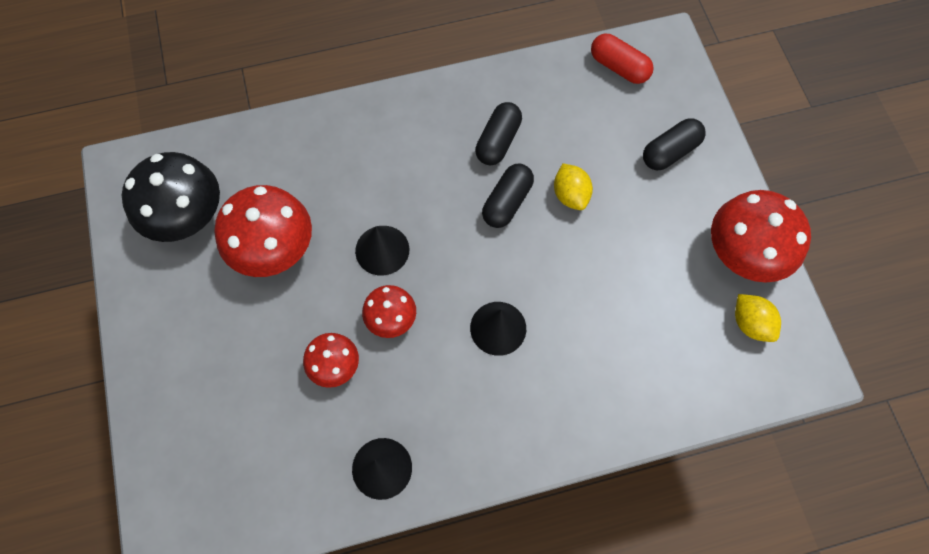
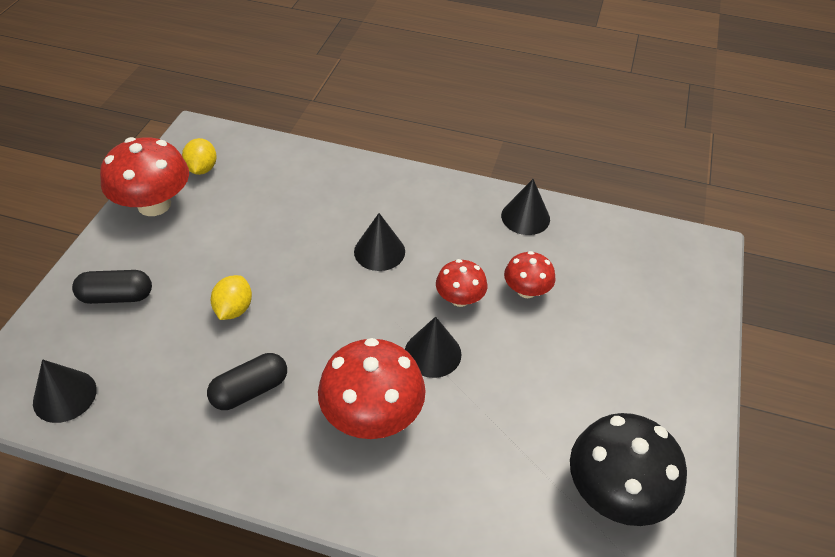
camera: 150 degrees left, 20 degrees down
(274, 248) = (535, 408): red mushroom -> red mushroom (372, 415)
(507, 202) = (292, 333): black capsule -> none
(619, 67) = (64, 396): red capsule -> black cone

